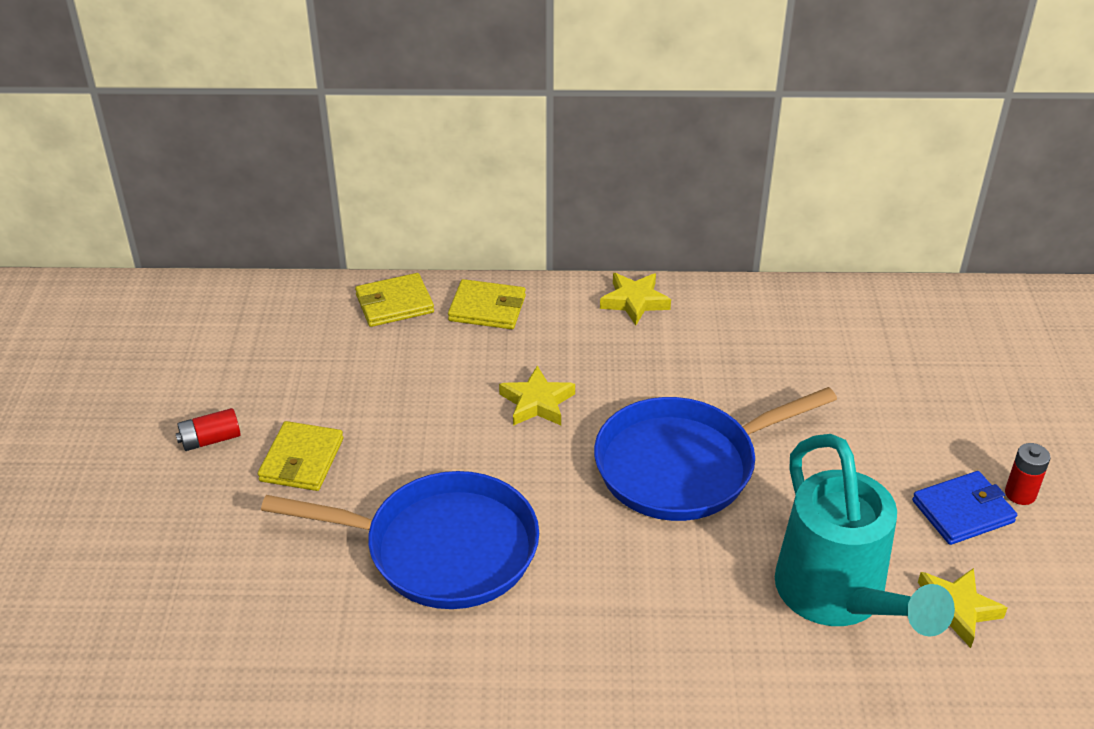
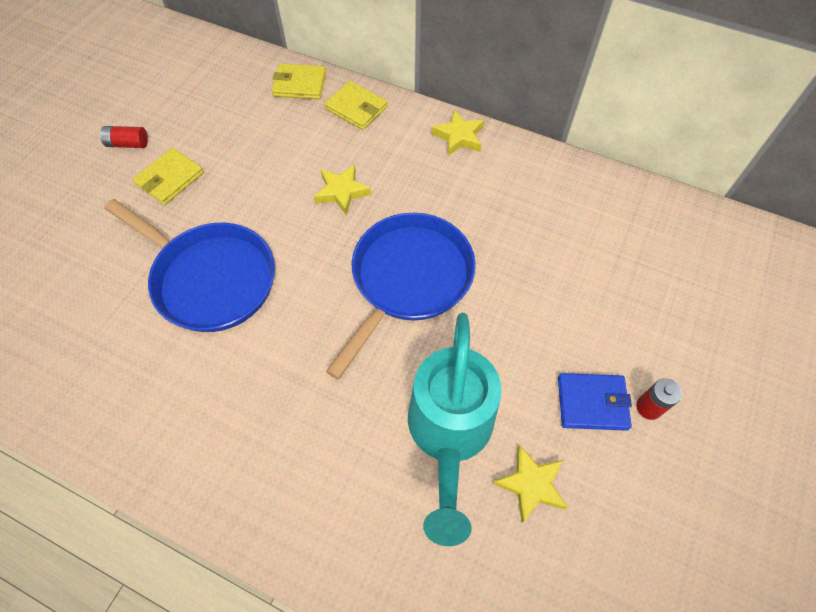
camera: 25 degrees right, 20 degrees up
(683, 465) = (408, 279): blue pan -> blue pan turned 120 degrees clockwise

